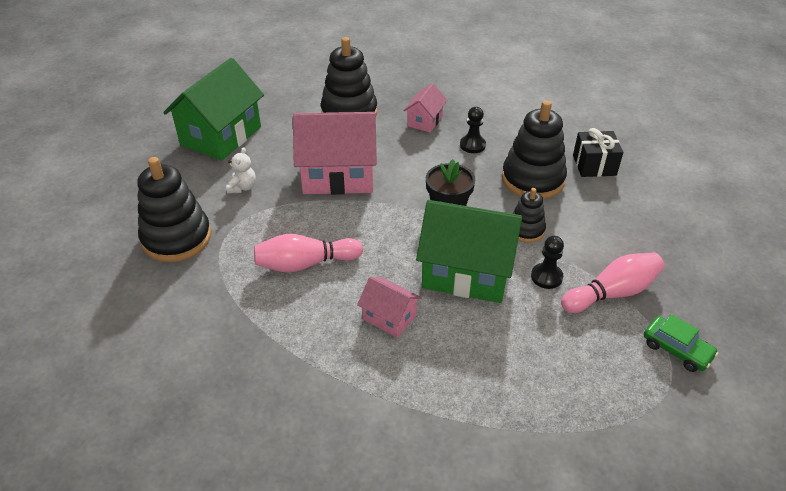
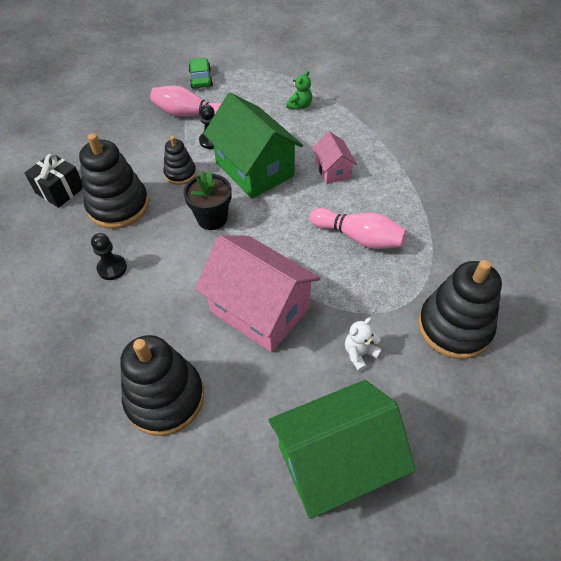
camera: 140 degrees left, 10 degrees up
(424, 121) = (110, 328): pink house -> none
(515, 385) = (300, 105): none -> green teddy bear

